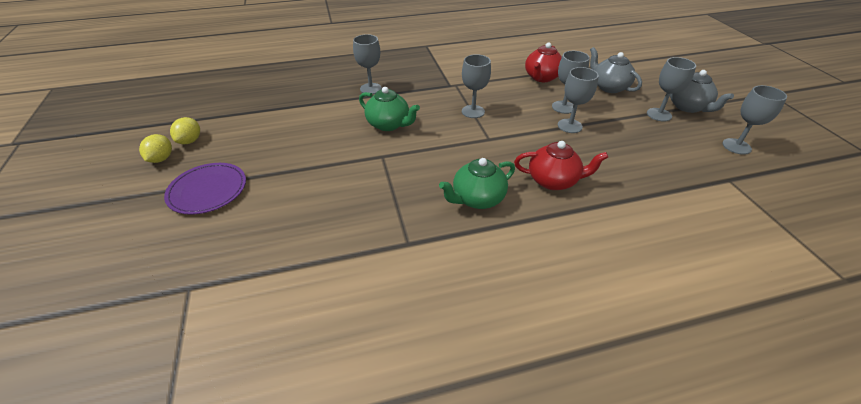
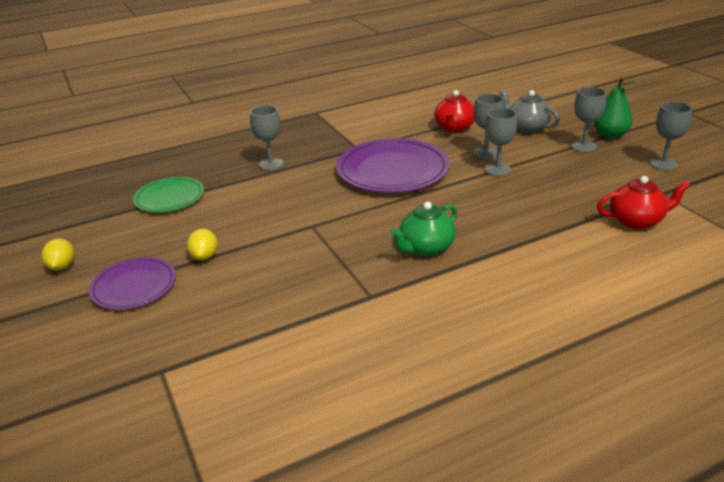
camera: 10 degrees left, 10 degrees down
(190, 141) = (86, 244): yellow lemon -> yellow lemon (205, 256)
(275, 107) = (169, 198): none -> green plate
(389, 124) = (306, 196): green teapot -> none
(473, 111) = (392, 170): grey goblet -> purple plate
(553, 181) = (496, 220): red teapot -> red teapot (637, 220)
(688, 107) = (610, 135): grey teapot -> green pear

